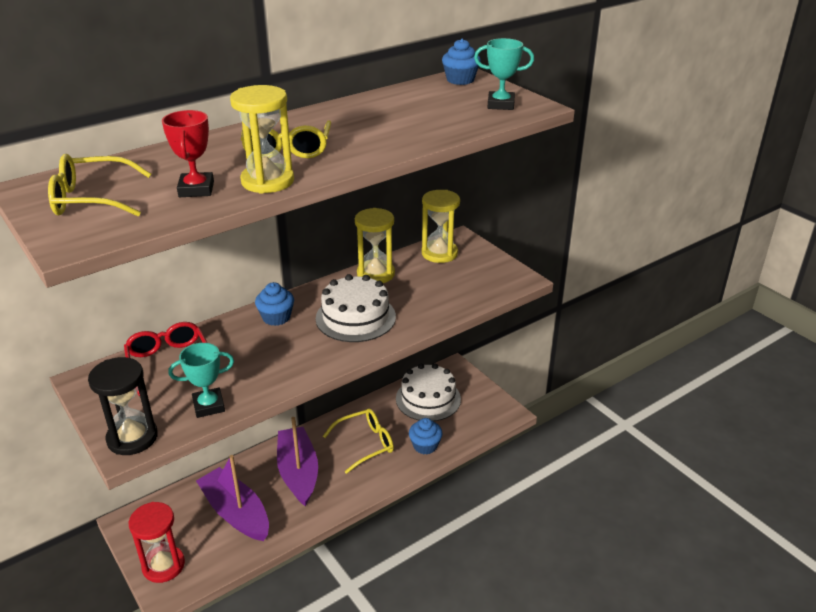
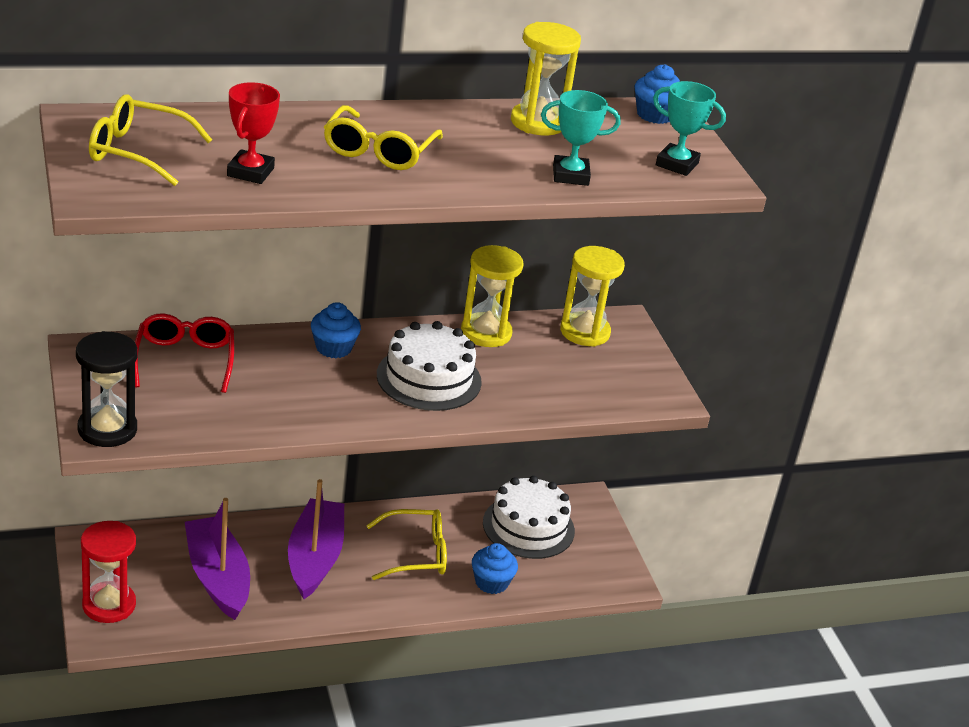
camera: 15 degrees right, 0 degrees up
(209, 406) = (205, 423): turquoise trophy -> turquoise trophy (570, 175)
(267, 181) = (331, 185): yellow hourglass -> yellow hourglass (538, 122)

